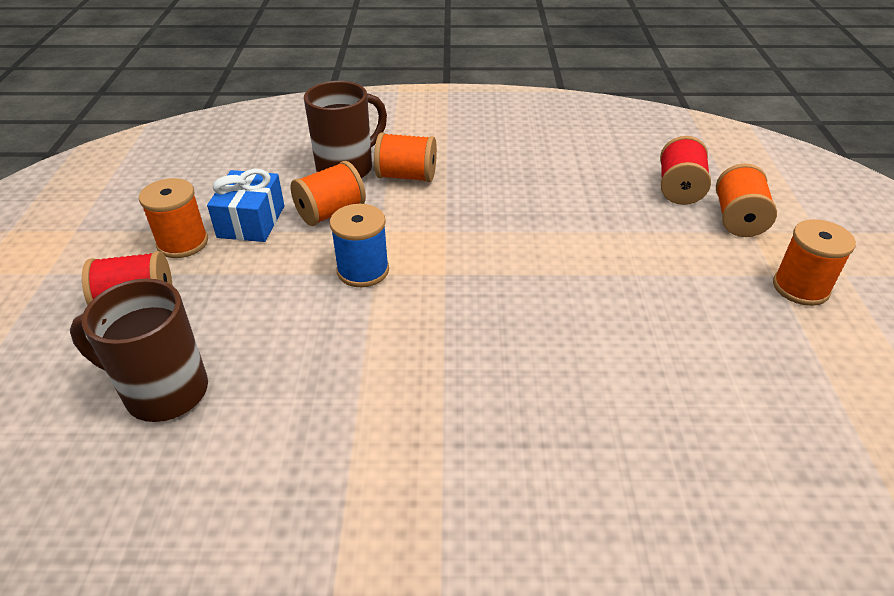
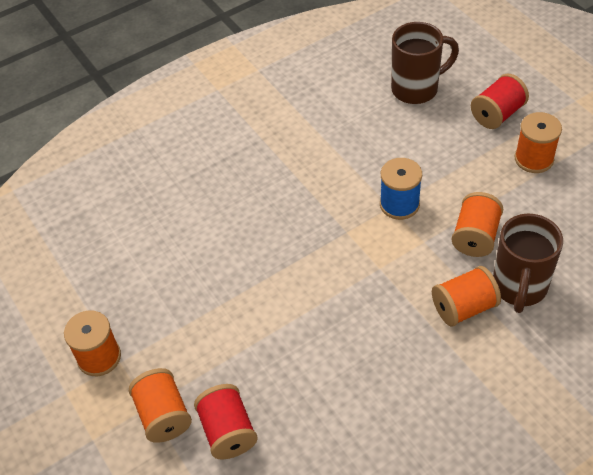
camera: 150 degrees right, 10 degrees up
(251, 221) = (517, 198): blue gift -> none

